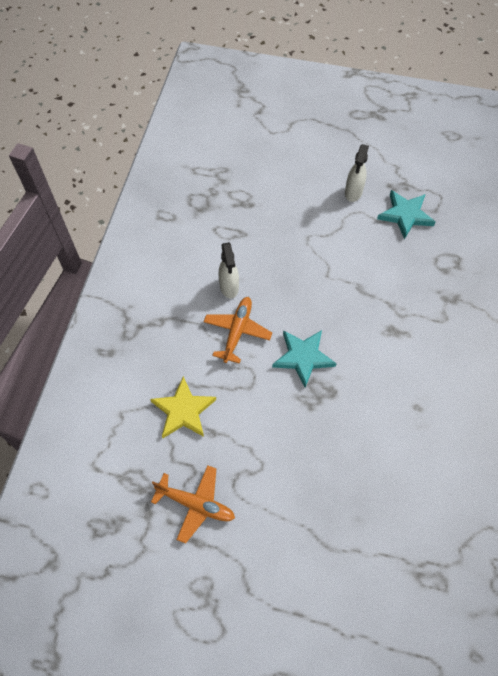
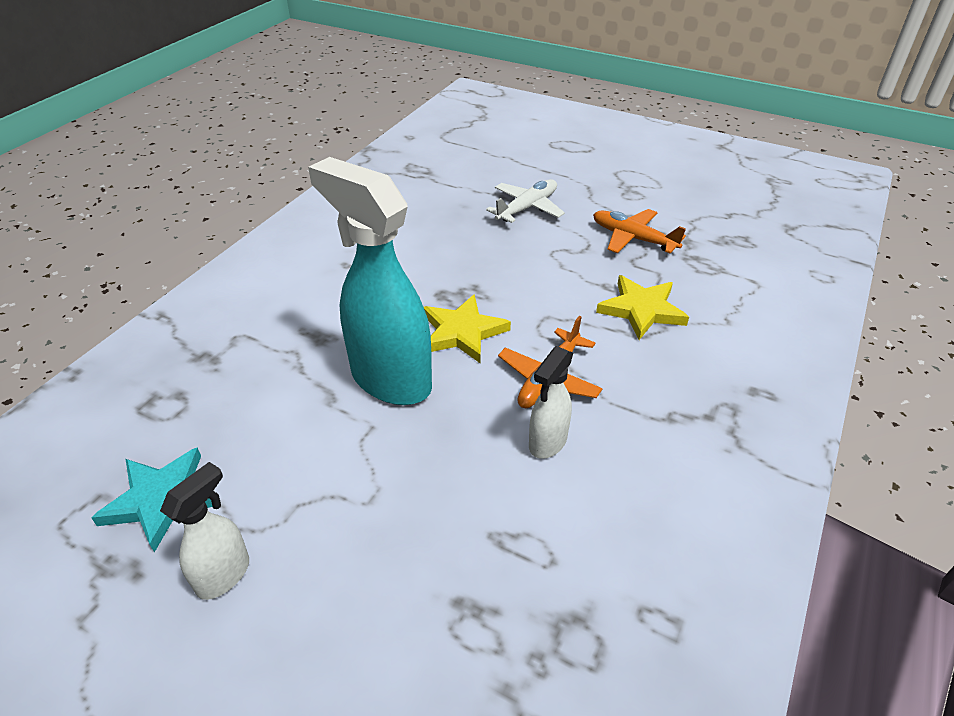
camera: 165 degrees left, 20 degrees down
(229, 287) = (547, 443): white spray bottle -> white spray bottle turned 150 degrees counterclockwise
(299, 530) = (527, 208): none -> white plane
(303, 357) = (462, 332): turquoise star -> yellow star
(332, 308) = (390, 379): none -> turquoise spray bottle

